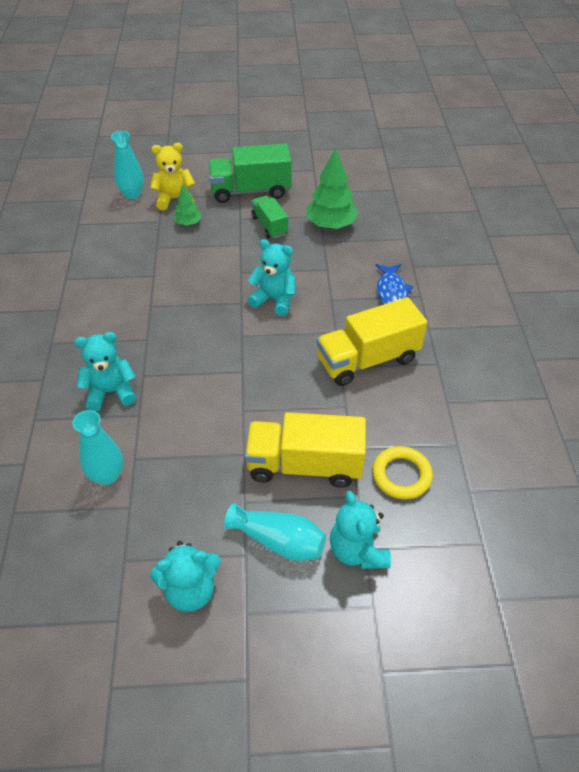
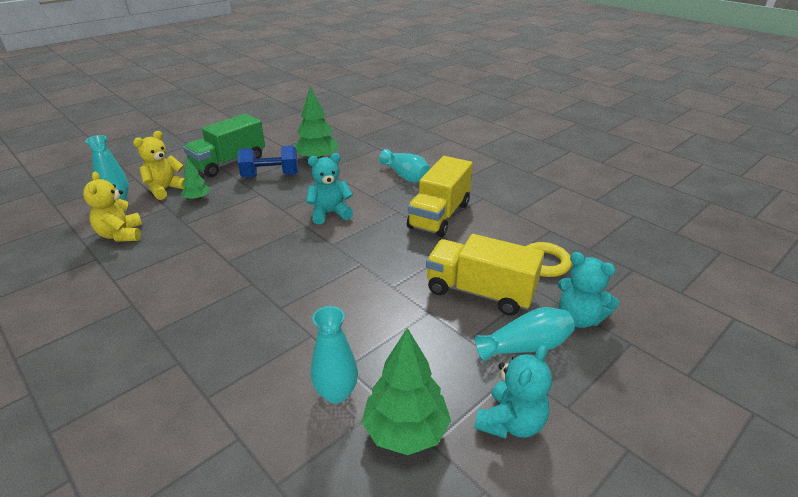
camera: 40 degrees left, 15 degrees down
(105, 235) = (121, 235): none -> yellow teddy bear
(111, 392) = (263, 334): turquoise teddy bear -> none
(118, 538) = (405, 431): none -> green tree
(269, 226) = (270, 176): green truck -> blue dumbbell
(304, 465) = (480, 292): yellow truck -> yellow truck turned 60 degrees clockwise
(391, 291) = (405, 176): blue fish -> turquoise vase

